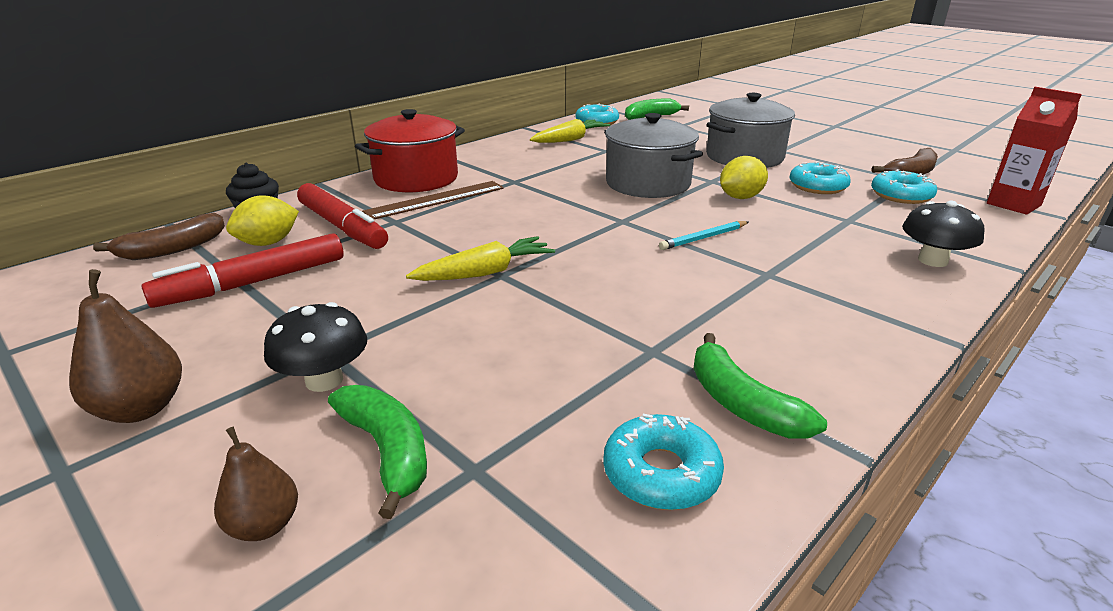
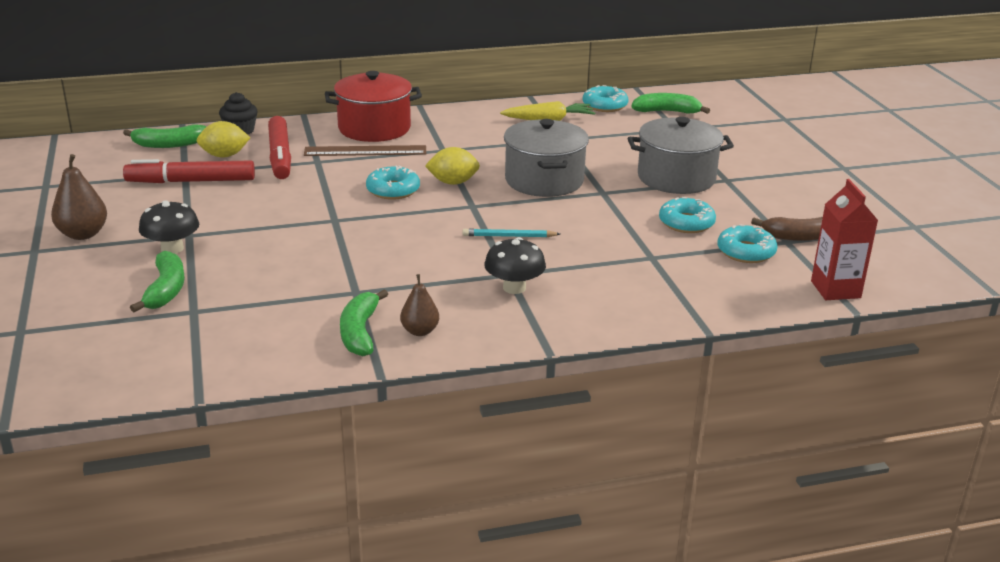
camera: 30 degrees right, 0 degrees up
(173, 249) = (169, 144): brown banana -> green banana
(264, 525) = (91, 299): brown pear -> brown pear (420, 331)
(485, 273) = (326, 215): yellow carrot -> none
(661, 473) = (272, 343): turquoise donut -> turquoise donut (393, 190)
(740, 197) = (599, 213): yellow lemon -> yellow lemon (453, 182)
(932, 260) = (651, 305): black mushroom -> black mushroom (514, 288)

